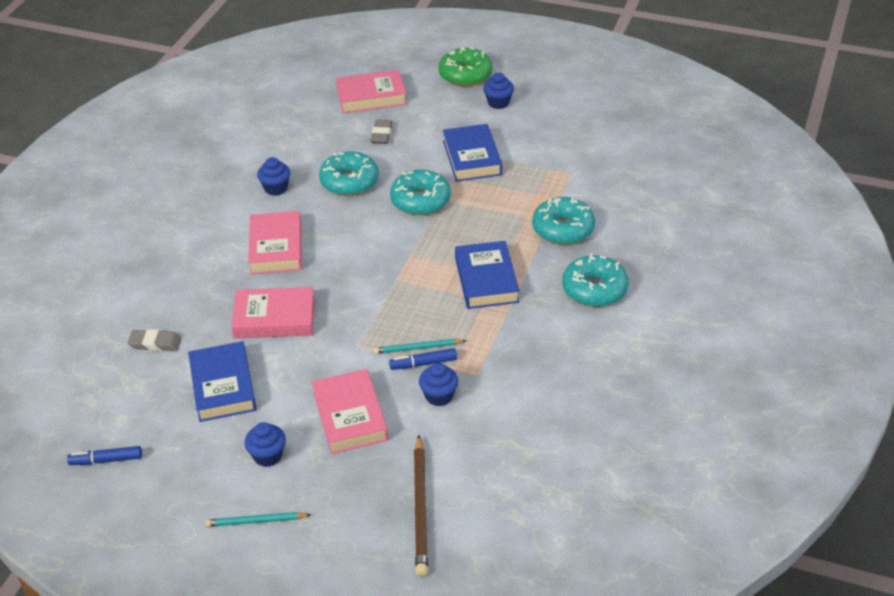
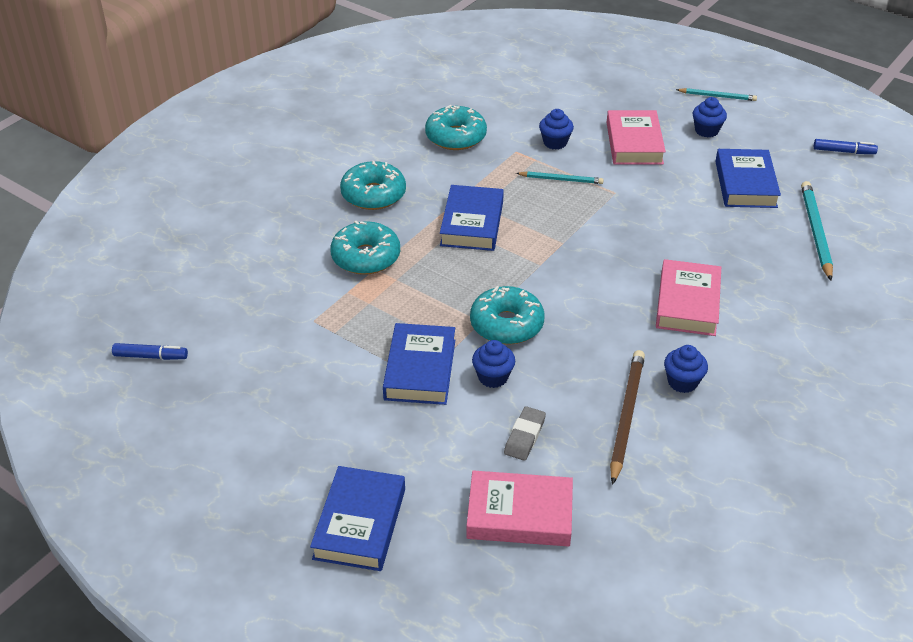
camera: 165 degrees left, 0 degrees up
(155, 343) = (815, 232): grey eraser -> turquoise pencil
(274, 318) = (694, 231): pink book -> none
(349, 182) = (586, 370): turquoise donut -> turquoise donut (455, 137)
(421, 508) = (593, 82): brown pencil -> brown pencil (626, 416)
(423, 363) = (560, 167): blue marker -> blue marker (151, 356)
(465, 75) = (360, 523): green donut -> blue book
(498, 103) = (340, 453): blue cupcake -> blue cupcake (493, 377)

